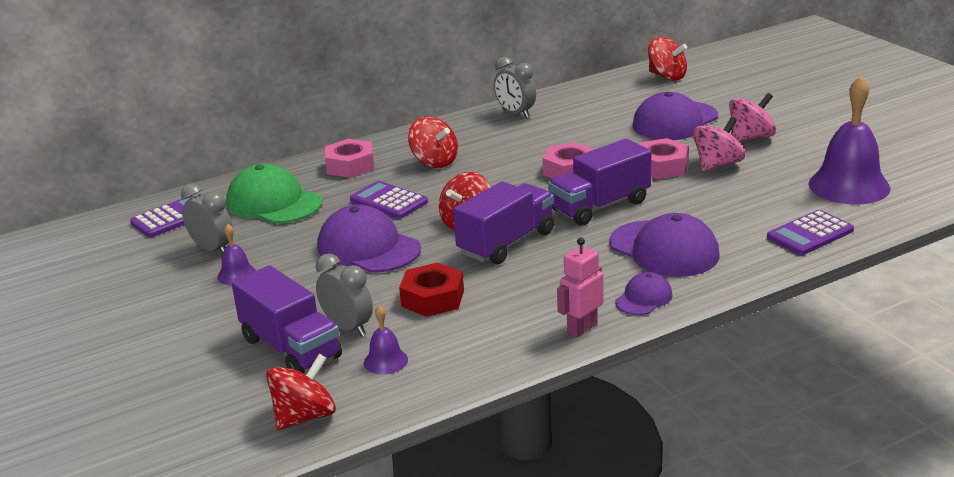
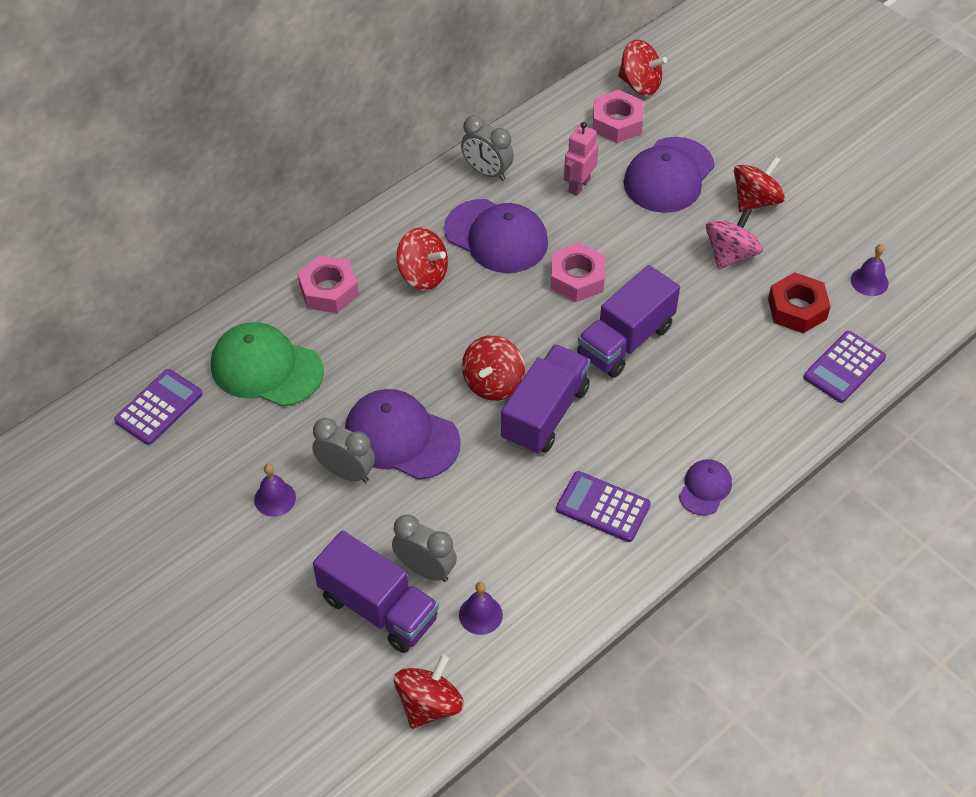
camera: 15 degrees left, 25 degrees up
(213, 249) = (230, 459): grey clock -> grey clock (346, 472)
(389, 201) = (395, 353): purple calculator -> purple calculator (603, 507)
(432, 298) = (496, 513): red nut -> red nut (797, 309)
(582, 328) = (657, 542): pink robot -> pink robot (579, 185)
(662, 166) = (673, 263): pink nut -> pink nut (617, 123)
(664, 249) = (707, 407): purple cap -> purple cap (496, 236)
(751, 137) = (755, 201): pink spinning top -> red spinning top
(849, 186) = (869, 281): purple bell -> purple bell, size x0.46

